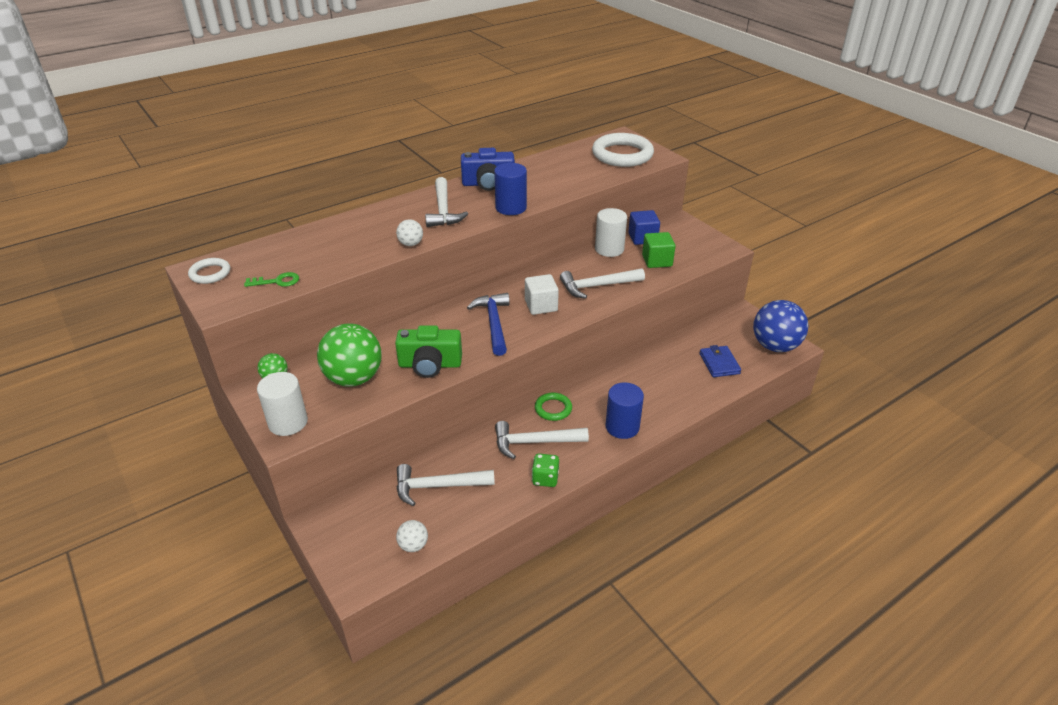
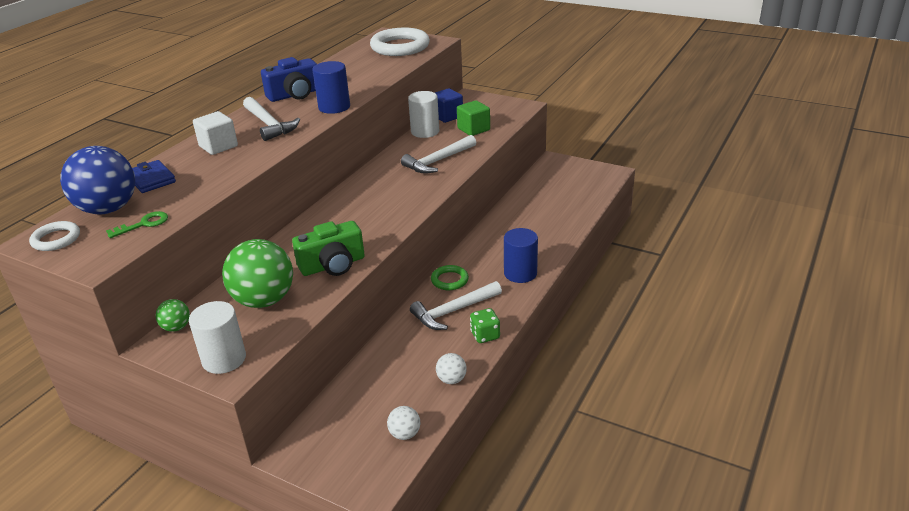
camera: 25 degrees left, 5 degrees down
(411, 244) = (261, 158): white ball -> white ball (451, 379)
(438, 486) = (390, 378): white hammer -> none
(494, 323) = (367, 215): blue hammer -> none
(541, 305) = (400, 189): white cube -> white cube (218, 146)
(719, 363) = (563, 202): blue wallet -> blue wallet (151, 179)
(775, 346) = (596, 176): blue ball -> blue ball (108, 209)

